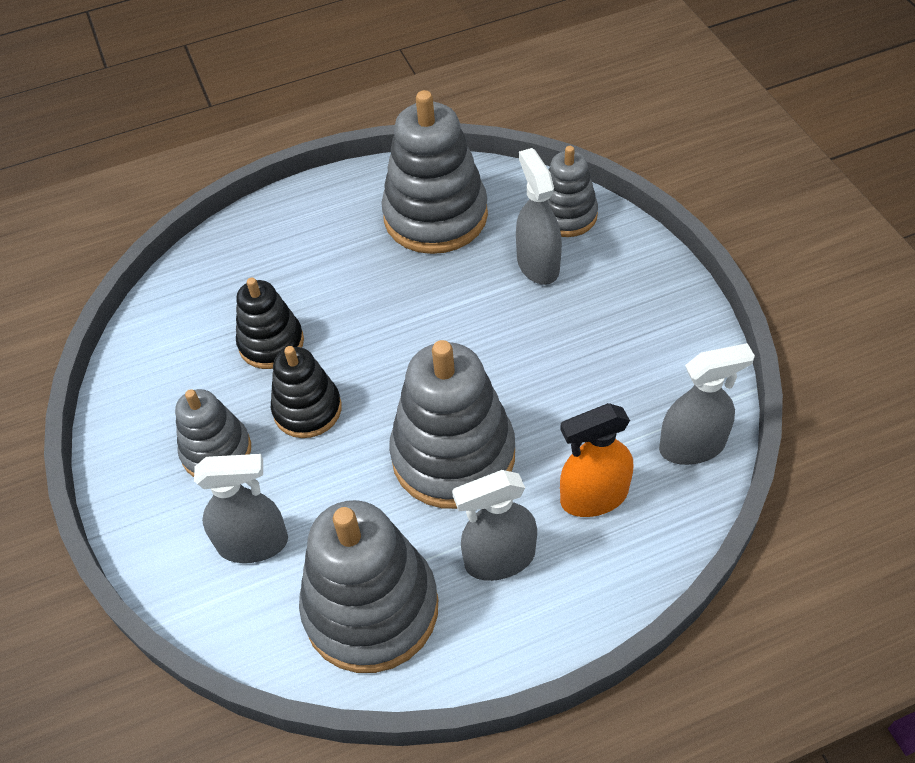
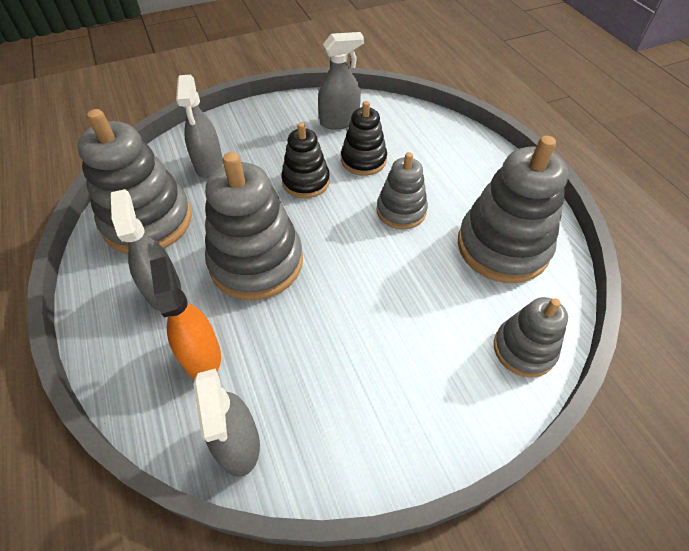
camera: 85 degrees right, 0 degrees up
(216, 451) = (278, 143): grey stacking toy -> grey stacking toy (401, 211)
(538, 264) = (455, 322): grey spray bottle -> grey spray bottle (339, 121)

